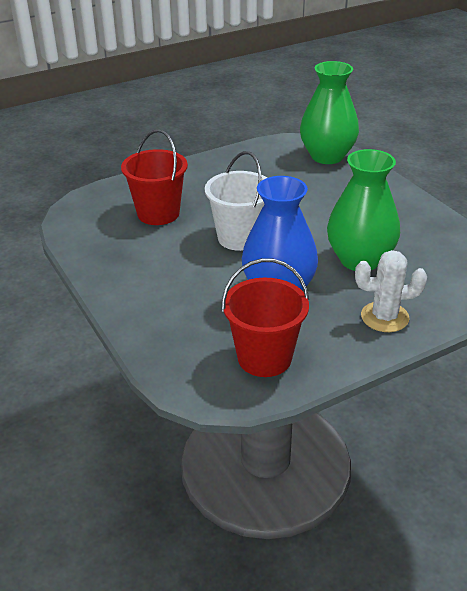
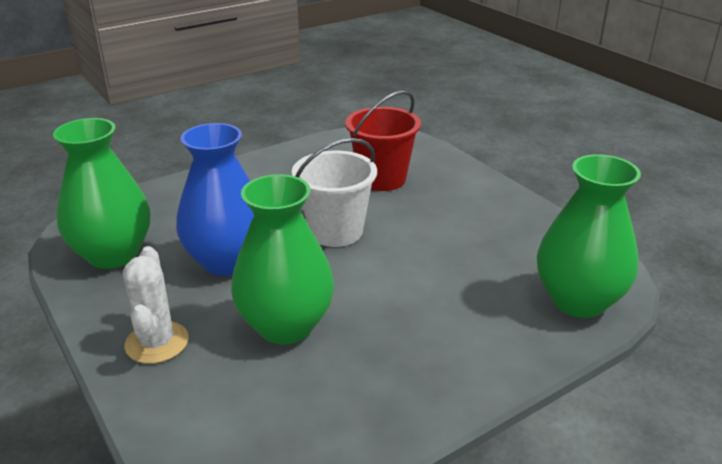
camera: 85 degrees right, 5 degrees down
(264, 358) = (113, 254): red bucket -> green vase

